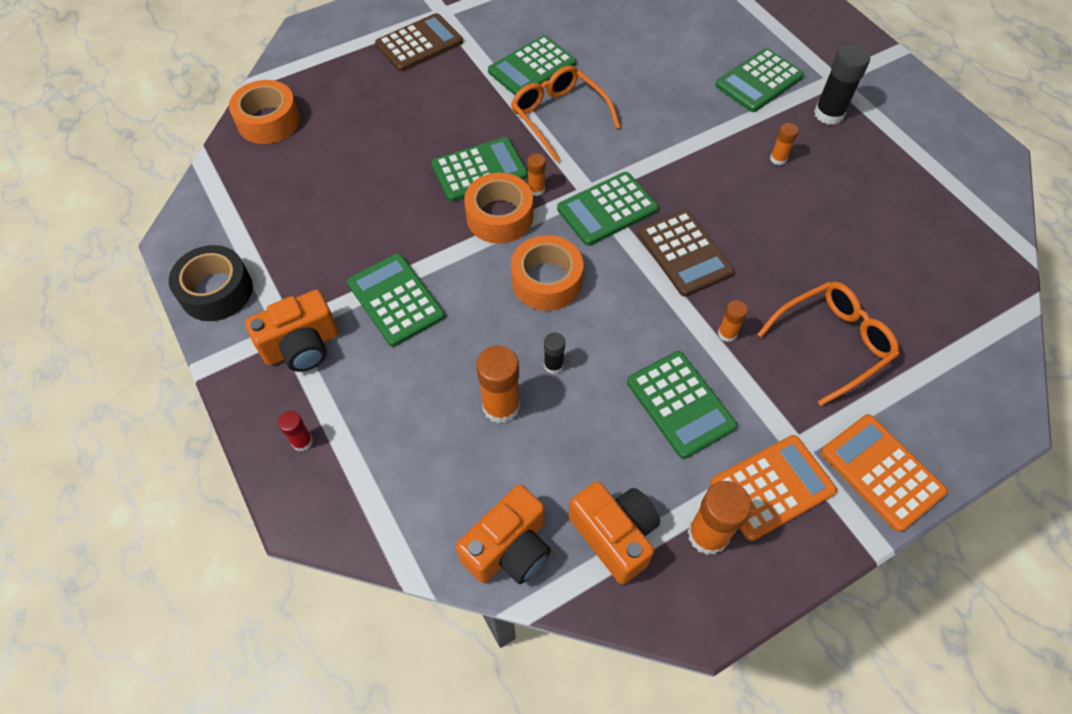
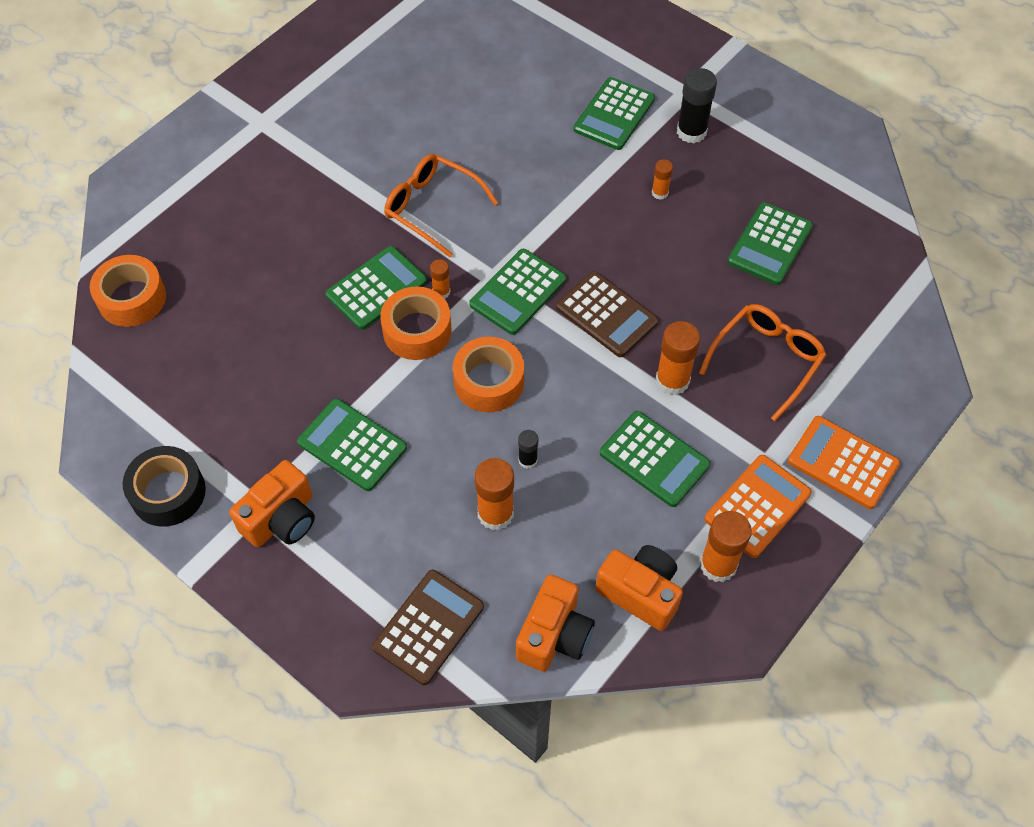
camera: 20 degrees left, 0 degrees up
(302, 442) = (325, 607): red glue stick -> none
(419, 43) = (253, 166): brown calculator -> brown calculator (428, 627)
(532, 68) = (383, 161): green calculator -> green calculator (770, 244)
(727, 333) = (672, 380): orange glue stick -> orange glue stick, size x1.84

